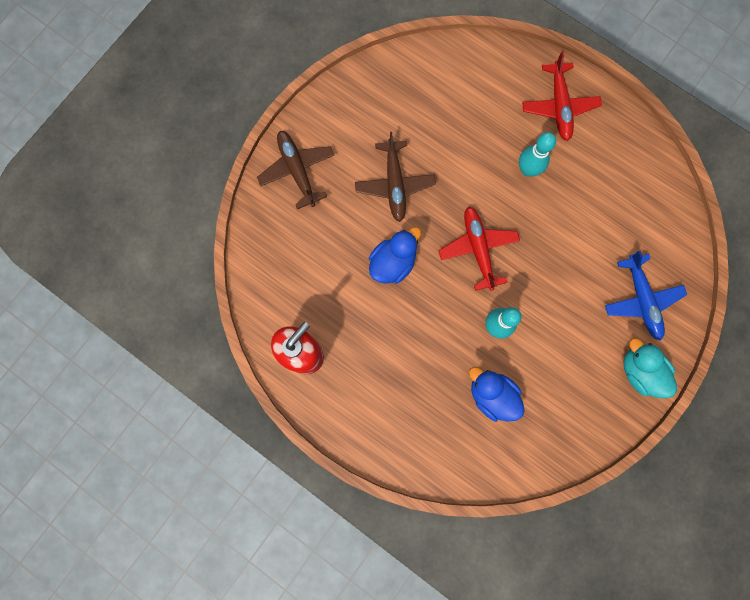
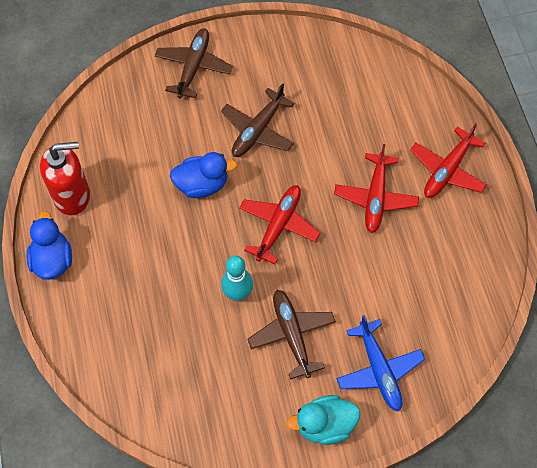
camera: 40 degrees right, 15 degrees down
(492, 395) = (184, 342): blue duck -> blue duck (53, 260)
(527, 170) = (375, 198): turquoise bowling pin -> red plane
(561, 324) = (291, 335): none -> brown plane
(640, 371) = (325, 425): turquoise duck -> turquoise duck turned 105 degrees counterclockwise
(641, 300) = (379, 370): blue plane -> blue plane turned 45 degrees counterclockwise

